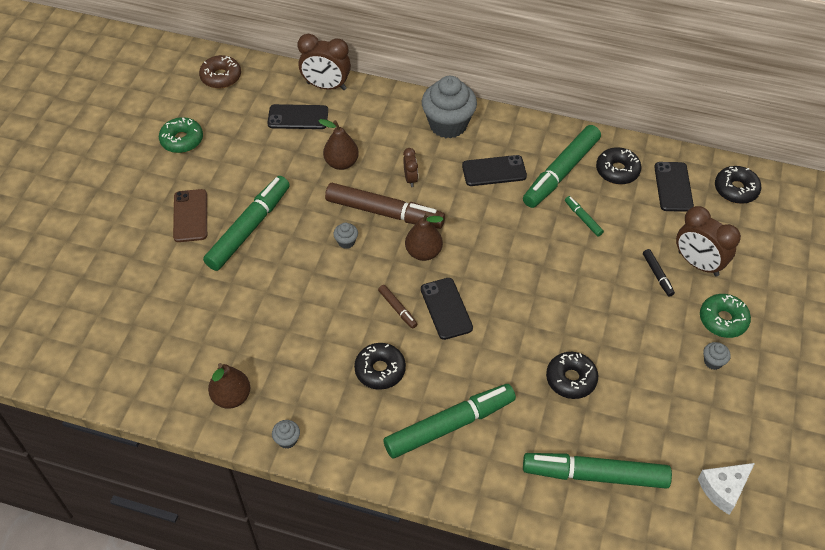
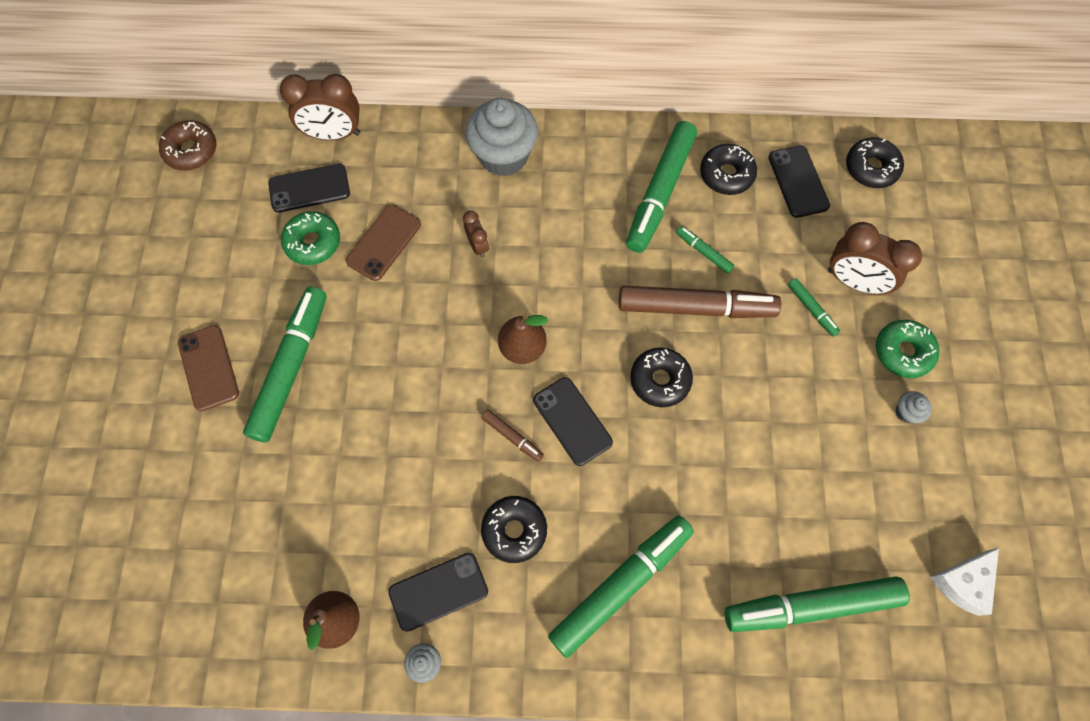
camera: 15 degrees left, 15 degrees up
(182, 140) = (165, 257): green donut -> green donut (313, 242)
(341, 163) = (384, 243): brown pear -> brown phone
(346, 242) = (421, 356): grey cupcake -> none
(384, 212) = (458, 302): brown marker -> brown marker (695, 308)
(494, 171) = (578, 210): black phone -> black phone (438, 591)
(571, 379) = (748, 481): black donut -> black donut (660, 380)
(657, 275) = (811, 309): black marker -> green marker

